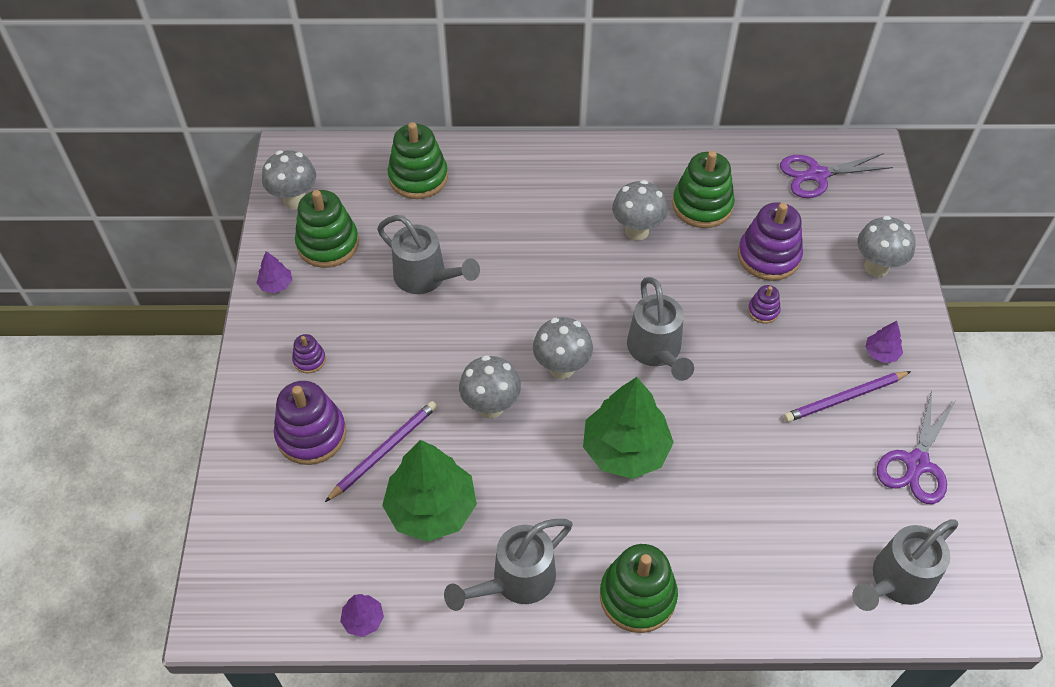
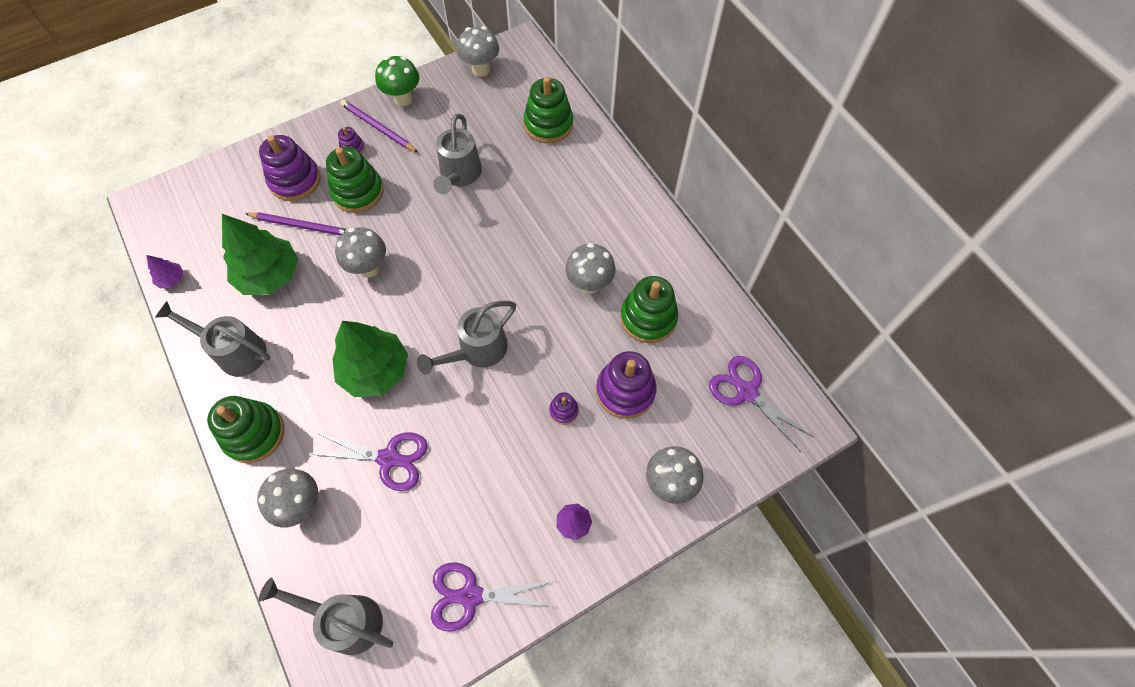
camera: 60 degrees right, 10 degrees up
(276, 285) = (403, 99): purple tree -> green mushroom
(328, 244) = (454, 107): green stacking toy -> green stacking toy (358, 192)
(561, 368) = (426, 295): grey mushroom -> grey mushroom (301, 505)
(737, 476) = (389, 458): none -> purple scissors
(845, 398) = (508, 511): purple pencil -> purple pencil (378, 128)

